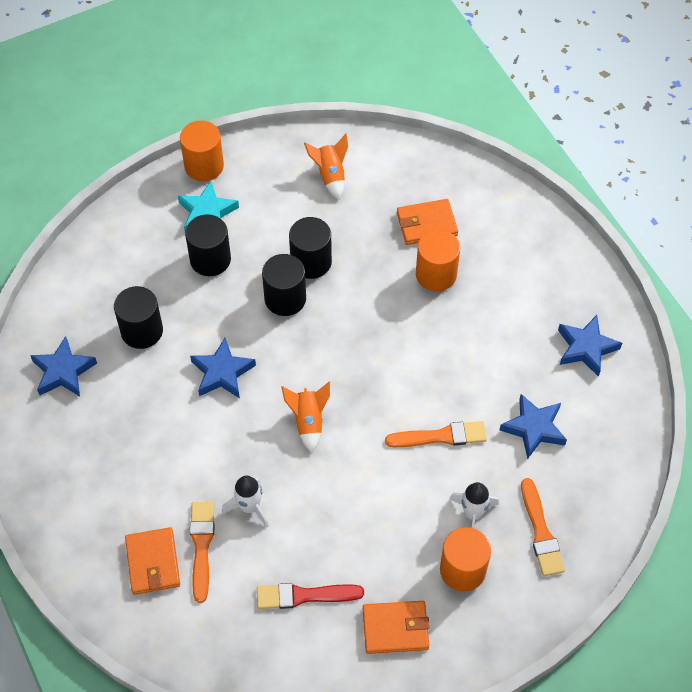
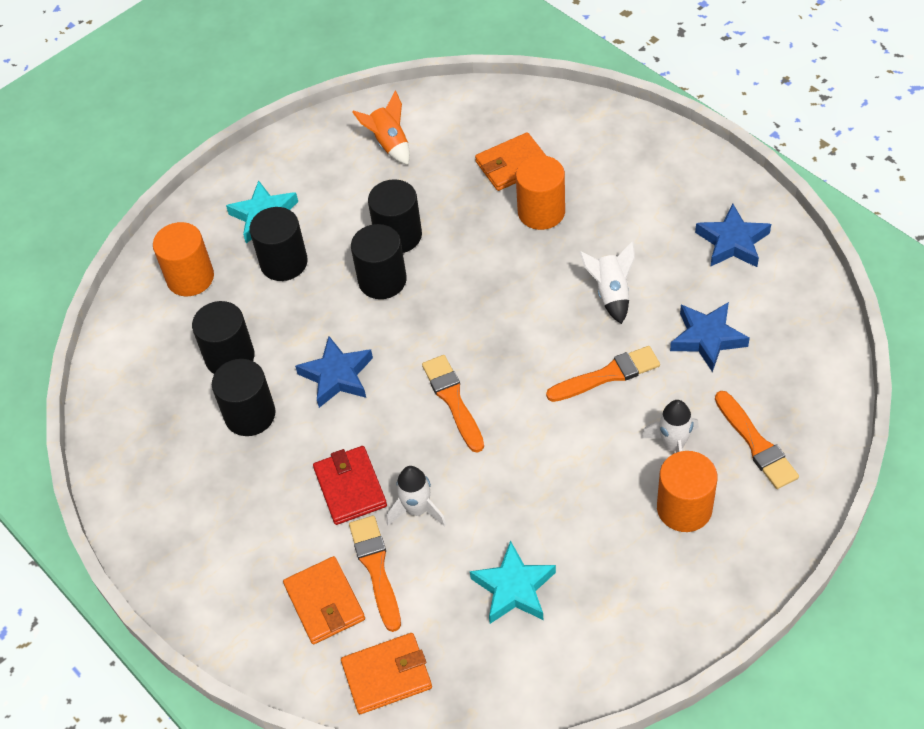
camera: 10 degrees left, 5 degrees down
(63, 371) = (152, 424): blue star -> none
(143, 386) = (250, 415): none -> black cylinder
(203, 472) = (350, 487): none -> red wallet
(204, 166) = (245, 170): orange cylinder -> orange cylinder (190, 278)
(304, 596) = (514, 588): red brush -> turquoise star
(308, 421) = (453, 400): orange rocket -> orange brush
(395, 628) = (631, 593): orange wallet -> orange wallet (387, 675)
(468, 365) = (611, 294): none -> white rocket

